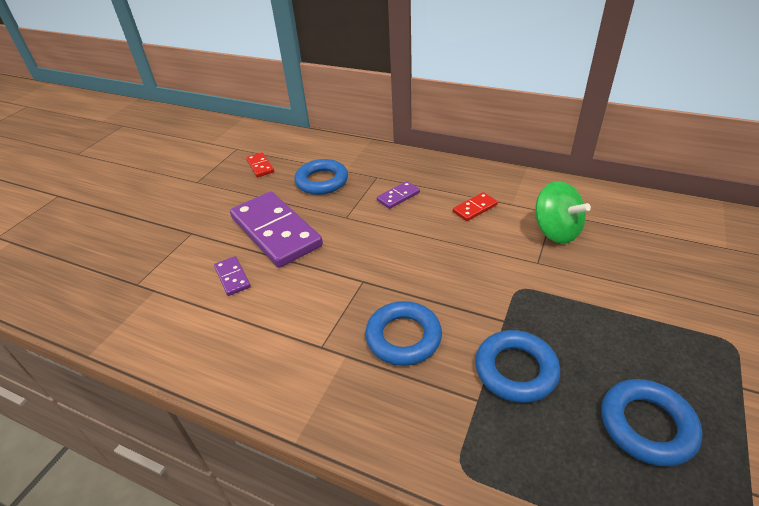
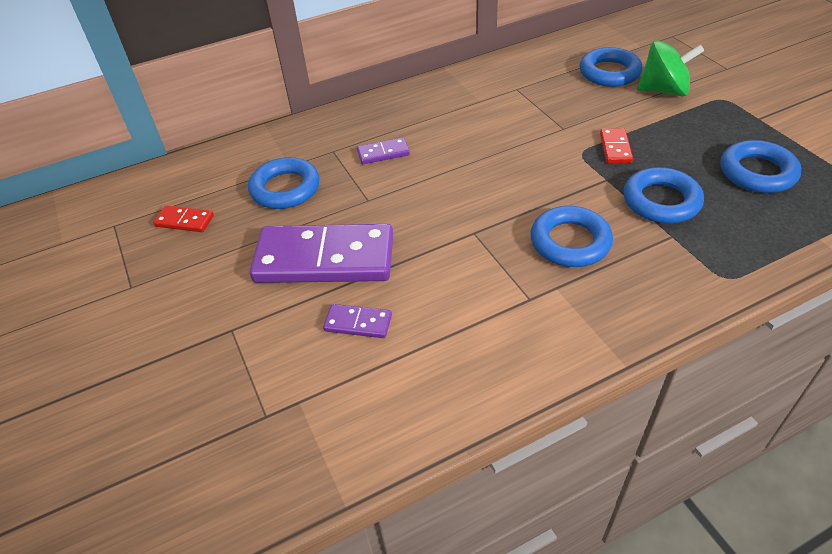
camera: 50 degrees left, 5 degrees up
(398, 196) = (383, 153): purple domino -> purple domino turned 75 degrees clockwise
(475, 208) = (460, 121): red domino -> red domino (615, 148)
(556, 231) = (540, 100): green spinning top -> green spinning top (664, 91)
(653, 249) = (609, 73): none -> blue ring

